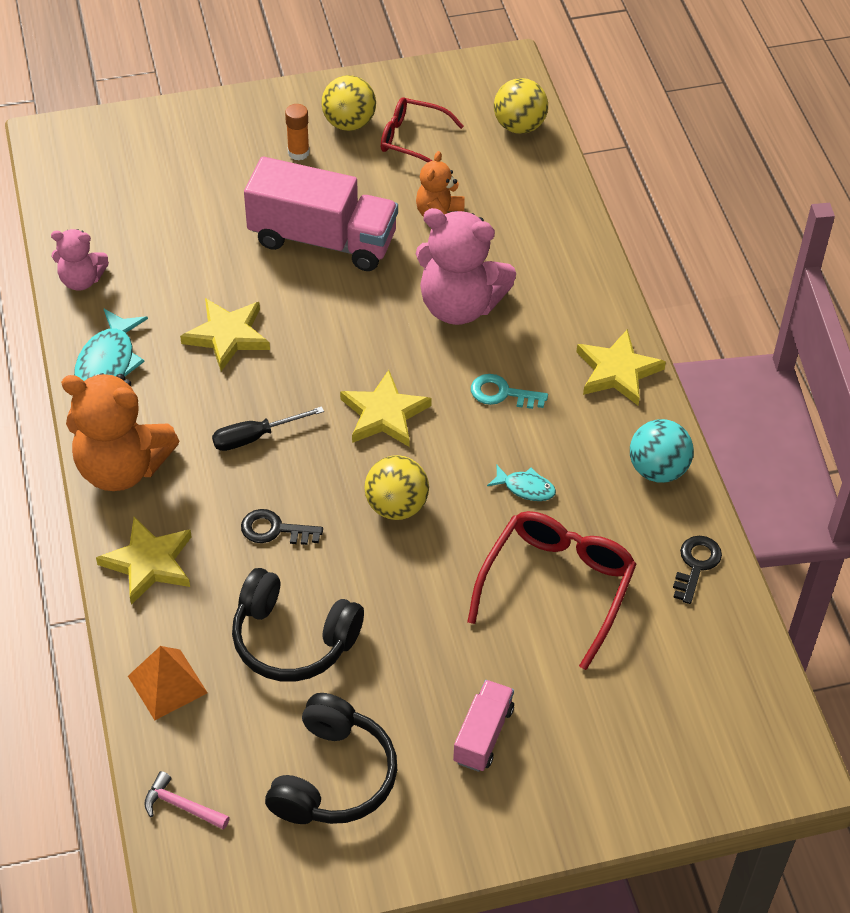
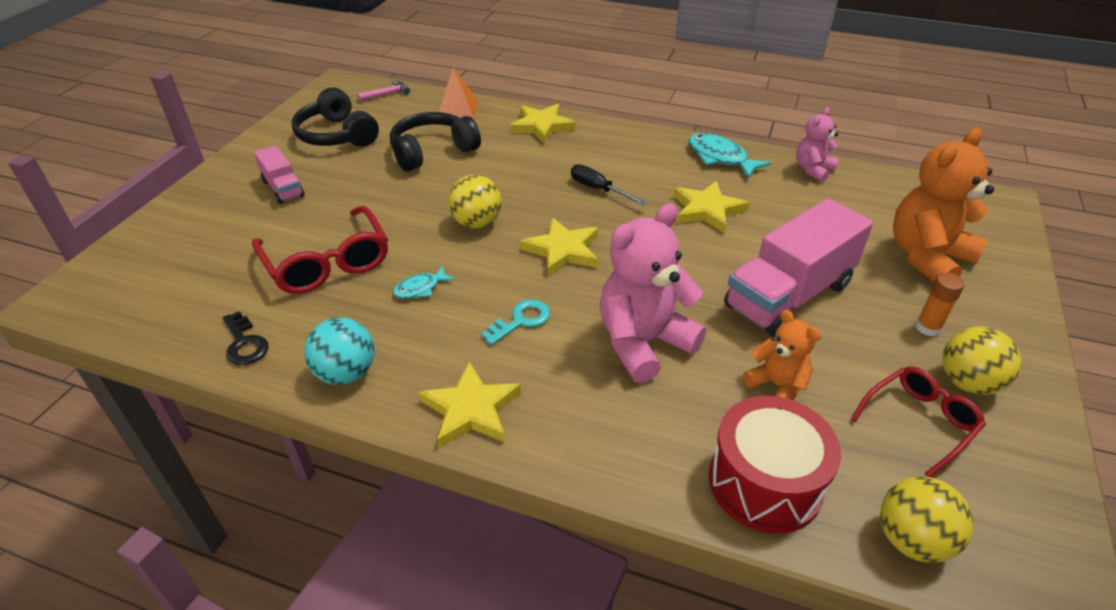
camera: 125 degrees right, 10 degrees down
(122, 467) = (622, 138): orange teddy bear -> orange teddy bear (927, 257)
(255, 437) = (599, 189): black screwdriver -> black screwdriver turned 60 degrees counterclockwise
(274, 530) = (515, 171): black key -> none
(535, 197) = (765, 482): none -> red drum

